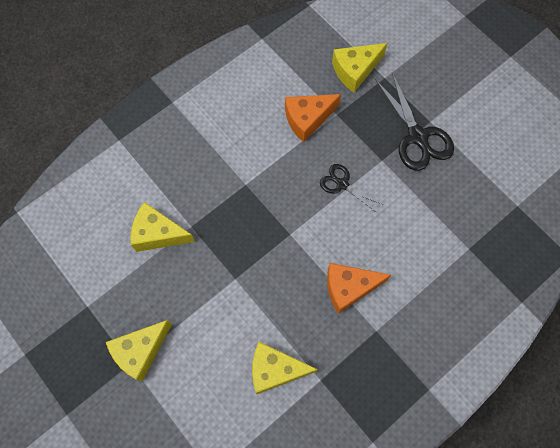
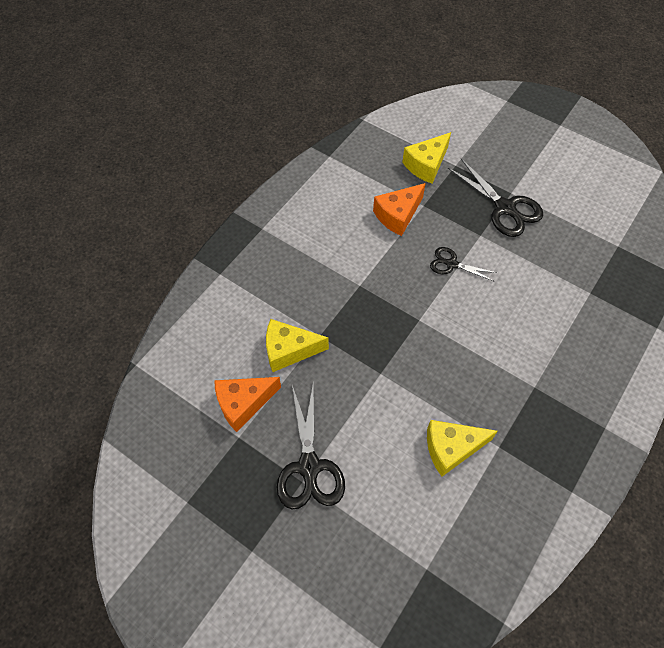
camera: 15 degrees left, 10 degrees down
(140, 351) = (309, 466): yellow cheese -> black scissors
(349, 288) = (493, 354): orange cheese -> orange cheese (243, 404)

